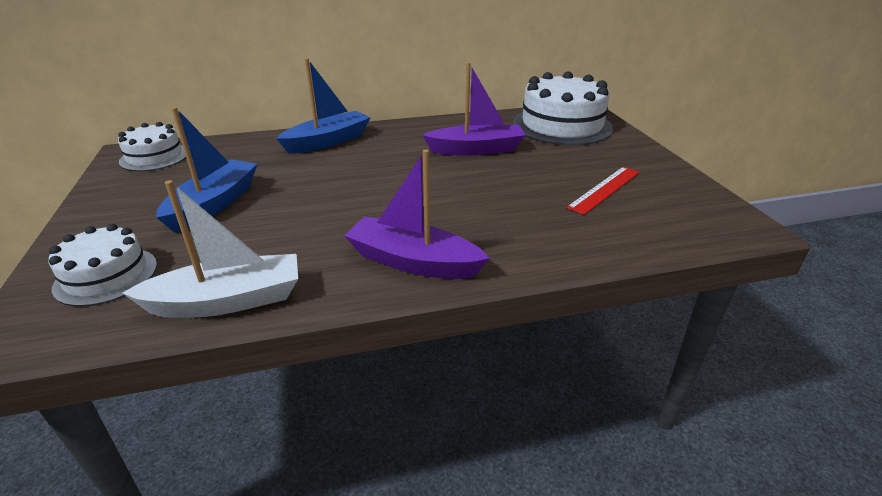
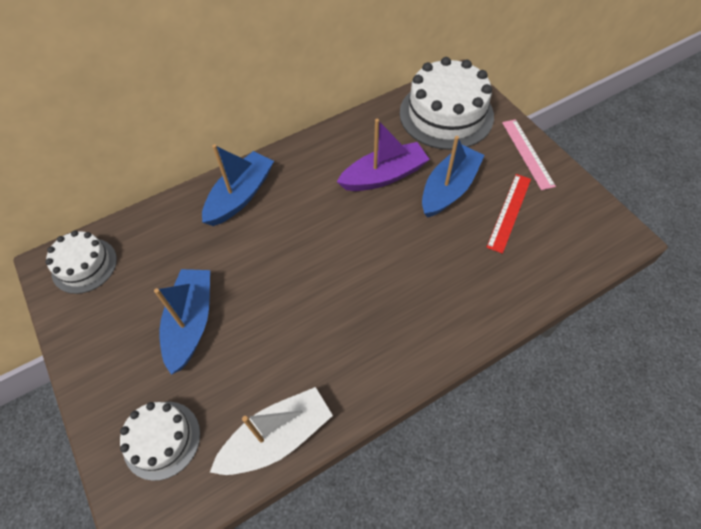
camera: 15 degrees left, 25 degrees up
(413, 262) = (394, 351): purple boat -> none
(542, 166) = (449, 189): none -> blue boat
(642, 157) = (527, 153): none -> pink ruler

